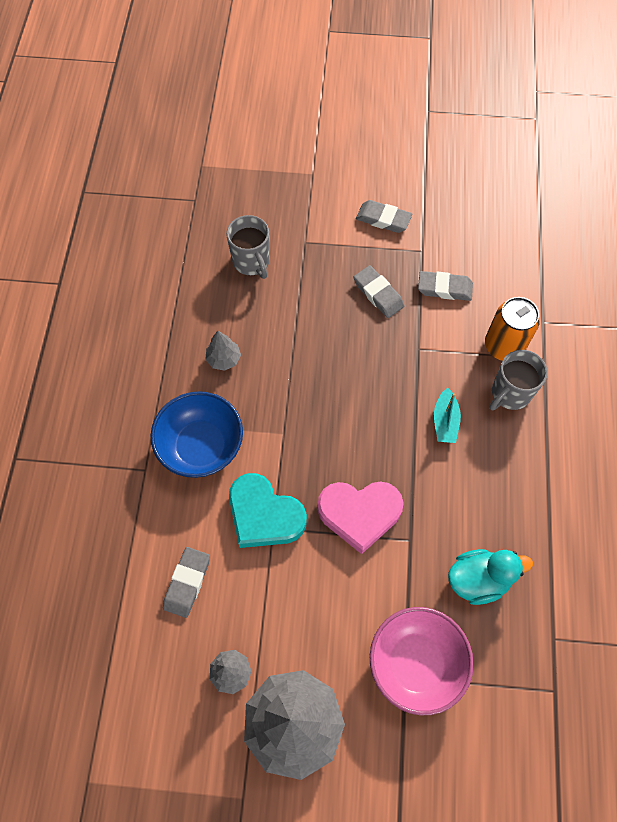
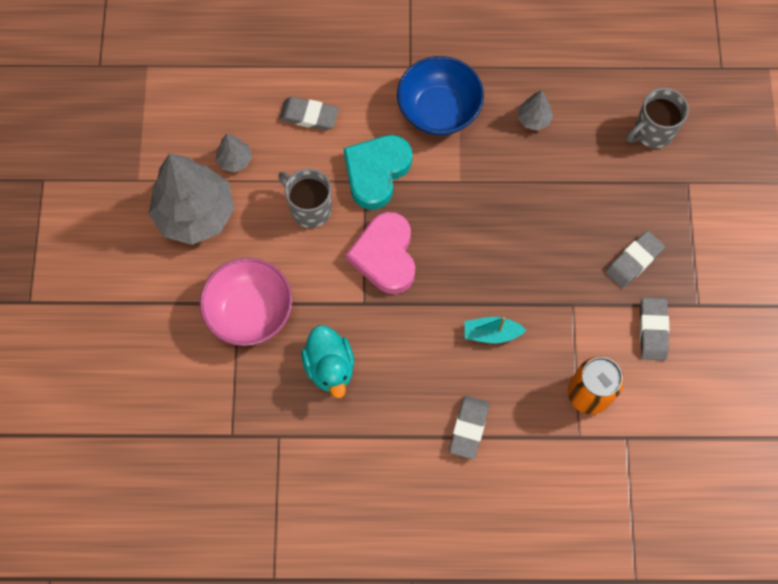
camera: 85 degrees right, 5 degrees up
(383, 219) = (734, 261): grey eraser -> grey eraser (468, 428)
(509, 393) = (532, 399): grey mug -> grey mug (309, 208)

